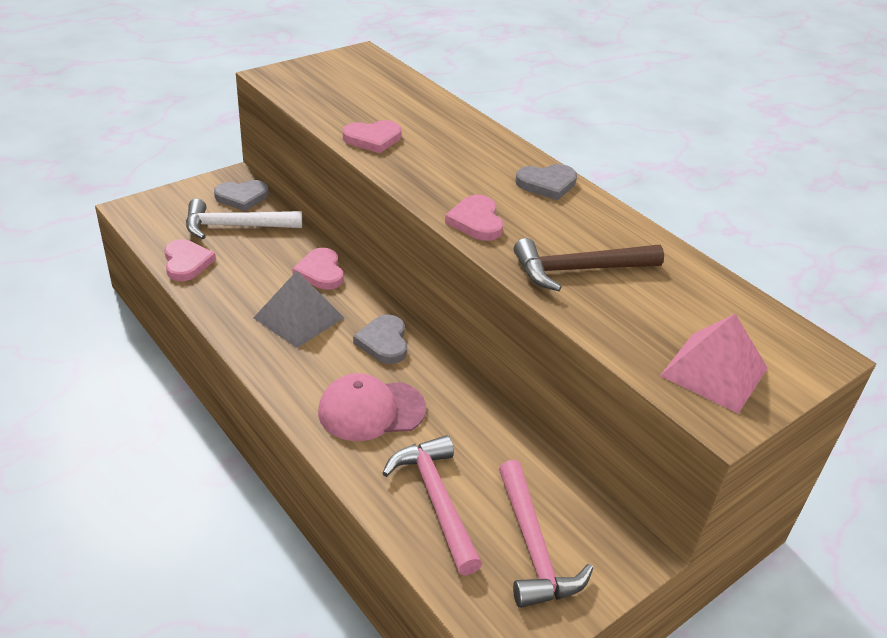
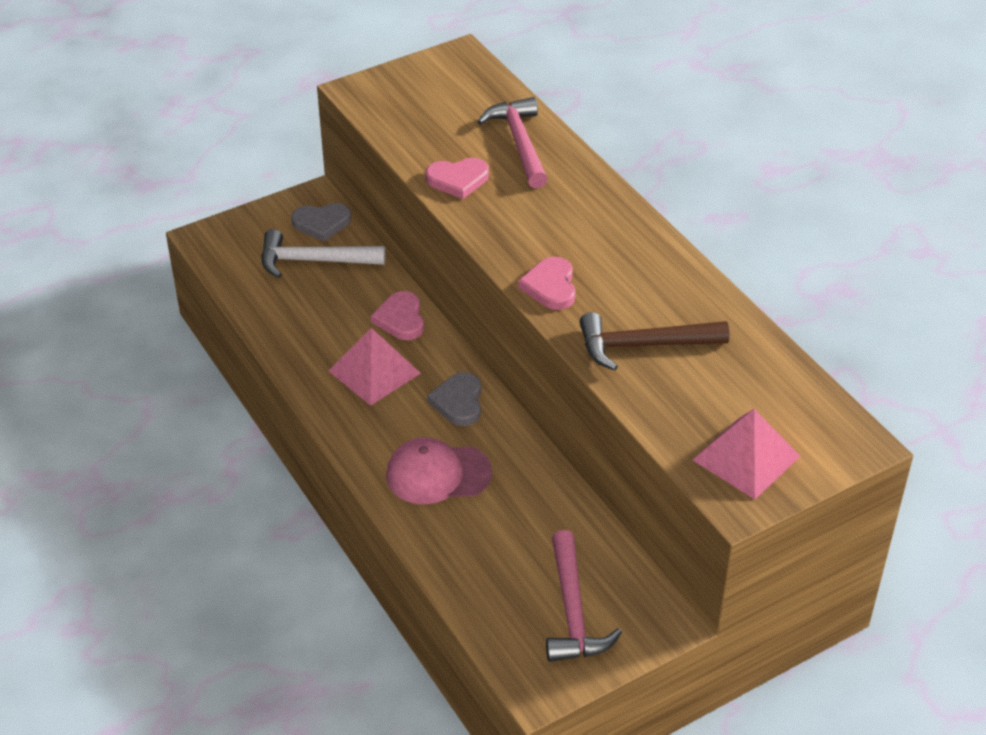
camera: 10 degrees right, 5 degrees up
(186, 262) = (262, 305): pink heart -> none
(299, 317) = (374, 372): grey pyramid -> pink pyramid
(436, 500) = (489, 564): pink hammer -> pink hammer (519, 143)
(547, 184) = (635, 240): grey heart -> none

